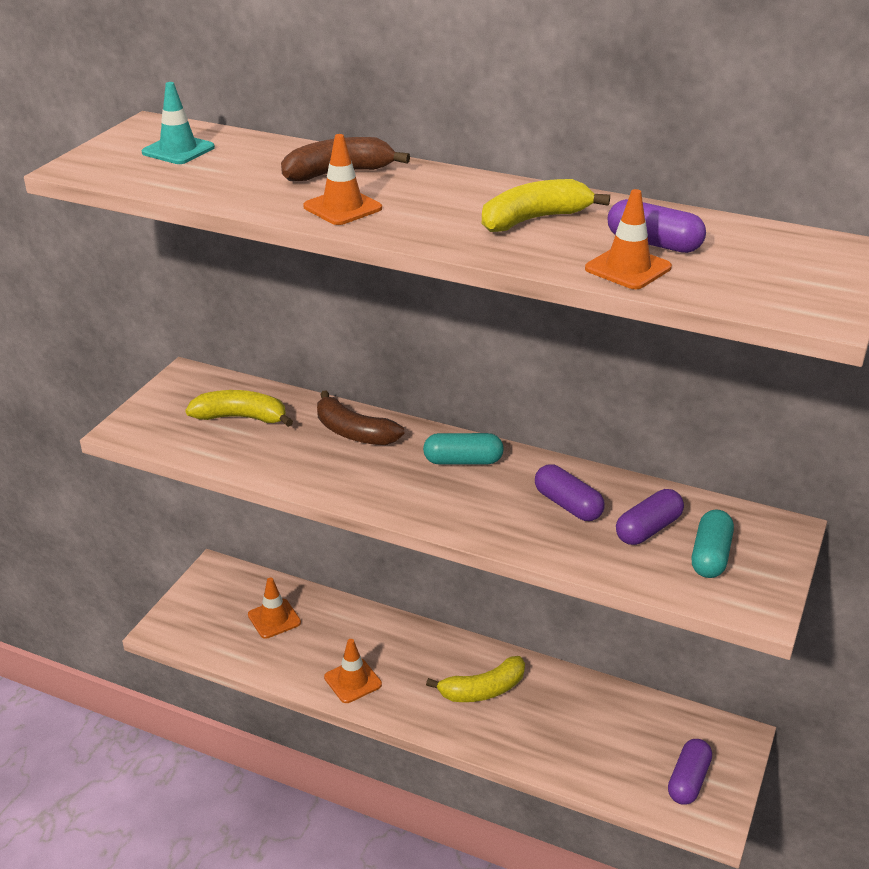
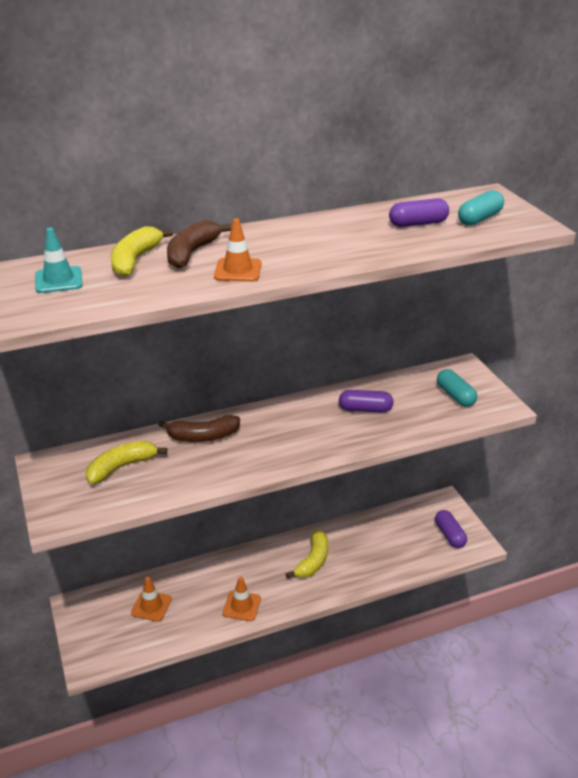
camera: 45 degrees left, 0 degrees up
(463, 461) = (284, 417): turquoise capsule -> turquoise capsule (479, 219)
(534, 219) = (344, 235): yellow banana -> yellow banana (135, 260)
(628, 268) = (432, 240): orange traffic cone -> none
(648, 529) = (414, 399): purple capsule -> none

